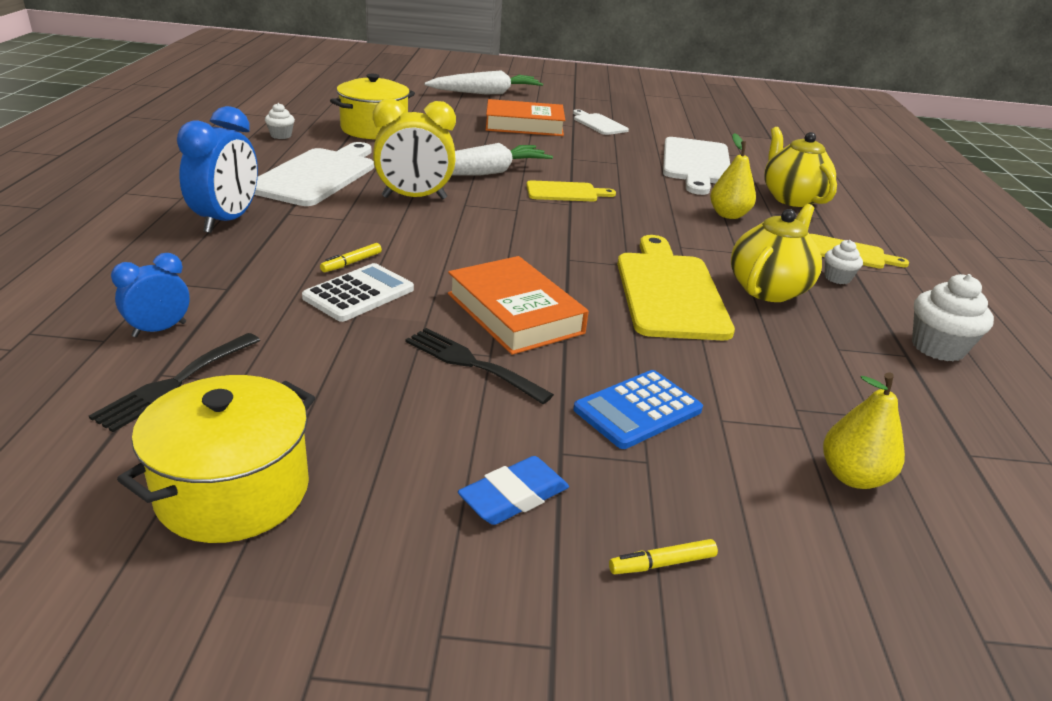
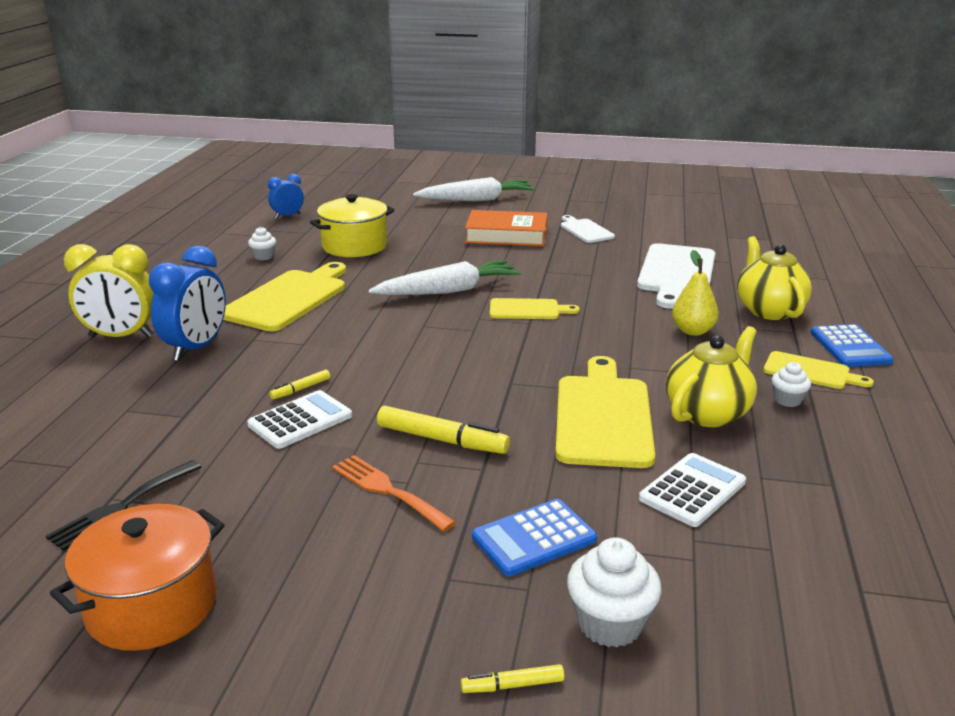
camera: 10 degrees right, 5 degrees down
(159, 330) = (117, 456): blue clock -> blue clock (287, 216)
(233, 491) = (152, 606): yellow pot -> orange pot
(317, 175) = (289, 298): white cutting board -> yellow cutting board
(414, 198) = (376, 320): yellow clock -> yellow clock (121, 337)
(471, 363) = (387, 490): black fork -> orange fork
(514, 313) = (442, 440): orange book -> yellow marker
(514, 496) = (393, 618): blue eraser -> none
(778, 361) = (692, 490): none -> white calculator
(852, 476) = (728, 609): yellow pear -> none
(875, 232) = (850, 347): none -> blue calculator
(937, 347) = (871, 476): white cupcake -> white cupcake (610, 624)

